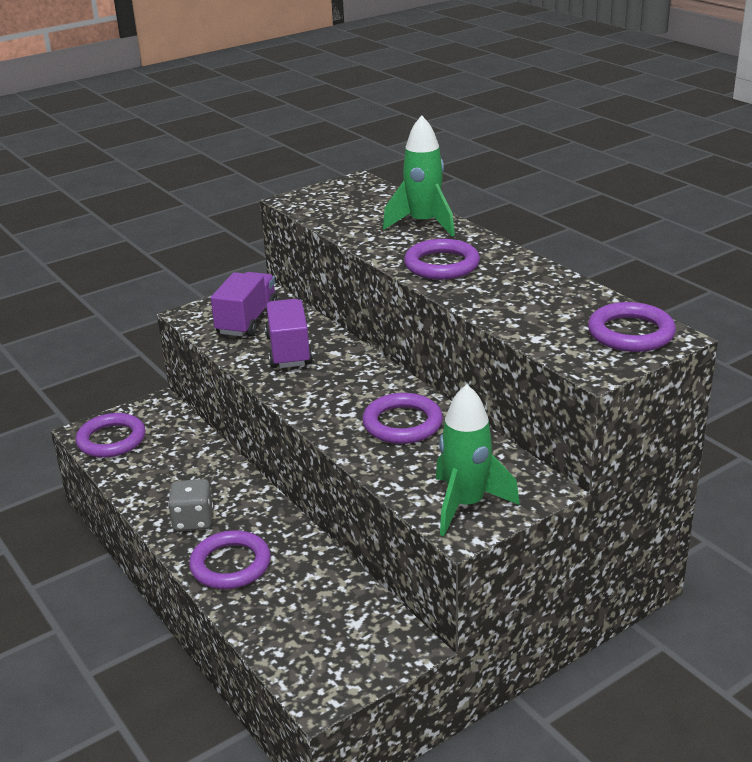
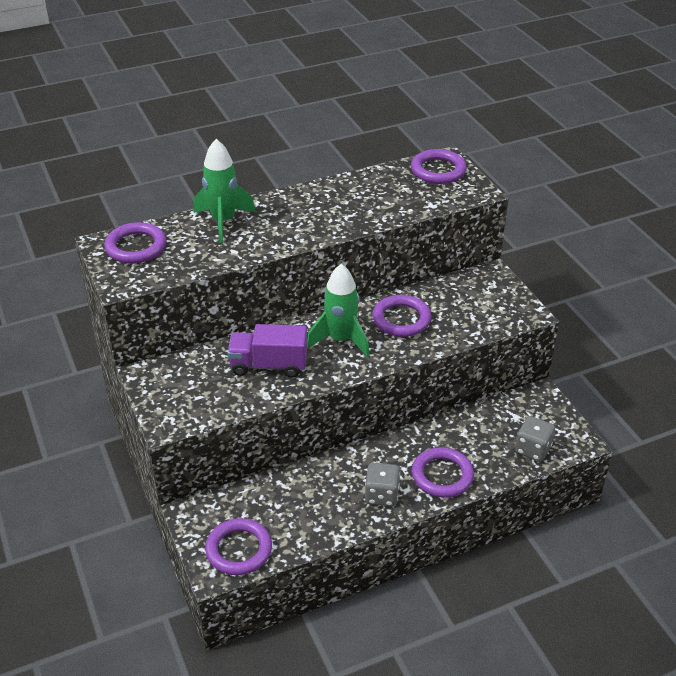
camera: 80 degrees left, 10 degrees up
(247, 321) = (201, 386): purple truck -> none
(293, 645) = (533, 449): none -> grey dice
(441, 265) = (304, 224): purple ring -> purple ring (136, 247)
(466, 505) = (503, 306): green rocket -> green rocket (341, 340)

